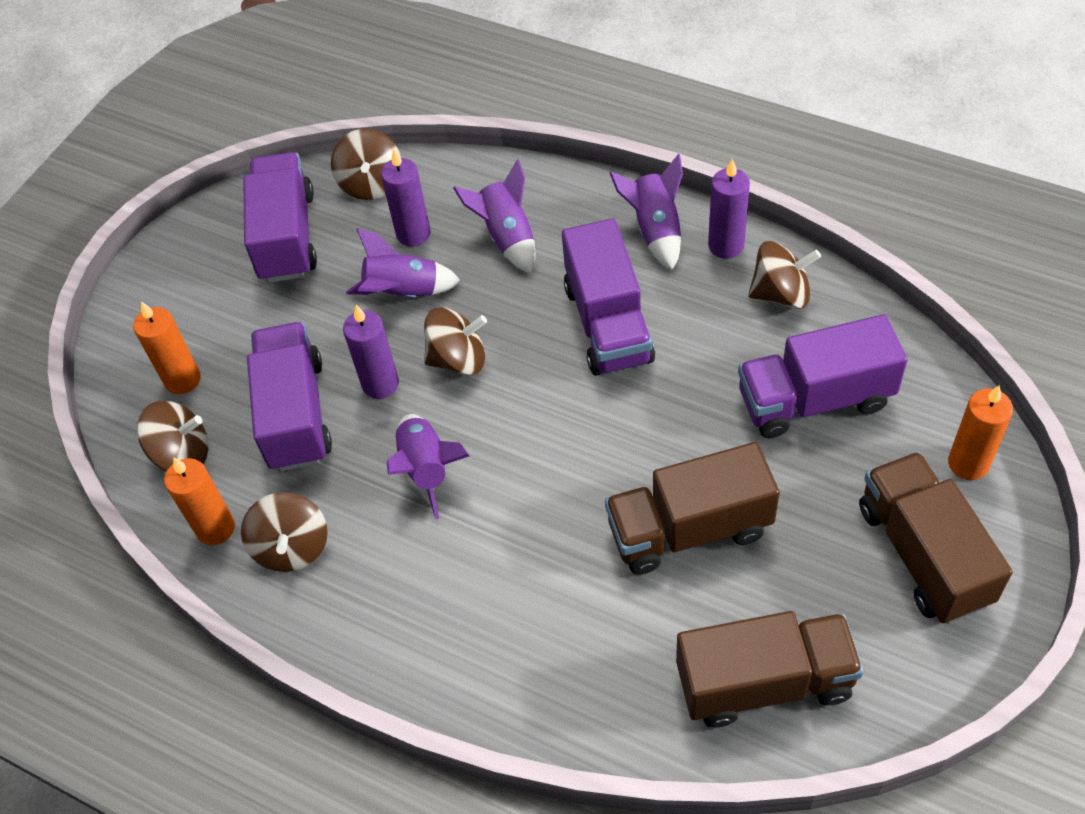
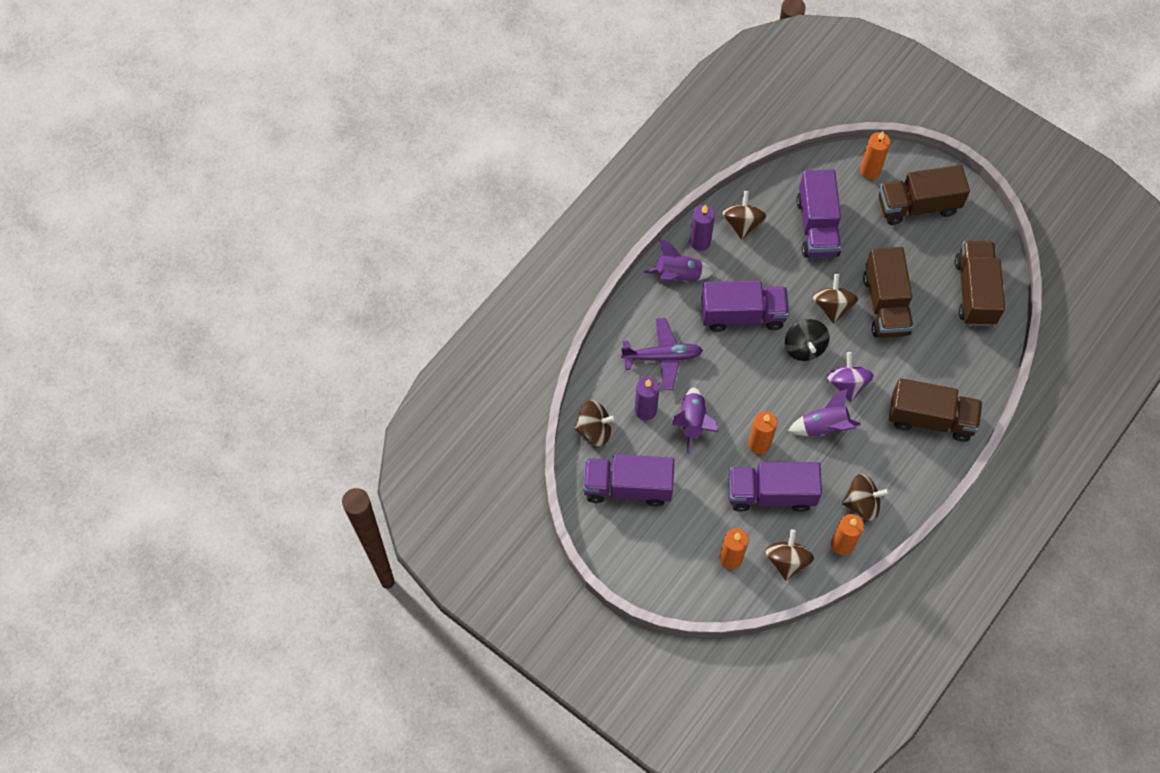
camera: 85 degrees left, 10 degrees up
(380, 384) = (759, 444): purple candle -> orange candle
(458, 359) = (750, 399): brown spinning top -> brown spinning top (832, 306)
(471, 636) = (930, 418): none -> brown truck
(507, 237) = (662, 357): purple rocket -> purple plane
(513, 491) = (847, 384): none -> purple spinning top
(570, 418) = (804, 347): none -> black spinning top

